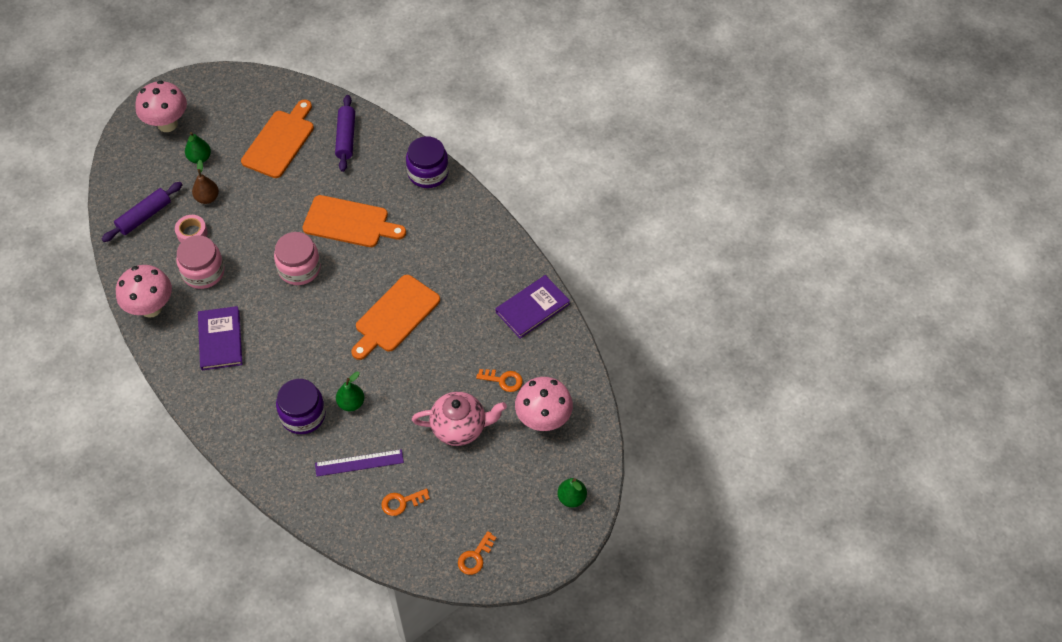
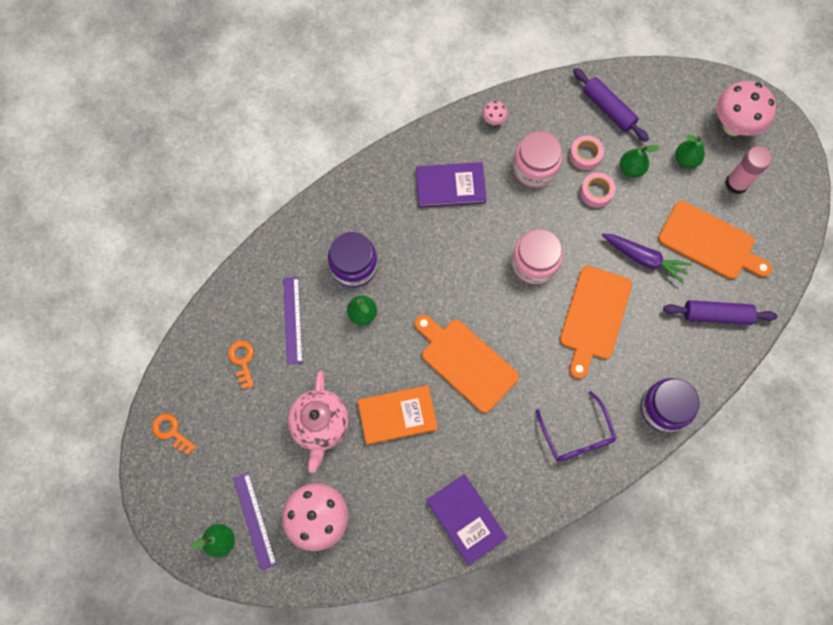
camera: 95 degrees right, 15 degrees up
(151, 308) = (493, 120): pink mushroom -> pink mushroom, size x0.45
(207, 198) = (631, 169): brown pear -> green pear
(224, 123) = (736, 183): none -> pink glue stick
(230, 224) = (596, 192): none -> pink tape
(295, 188) = (643, 258): none -> purple carrot
(446, 366) = (397, 415): none -> orange book
(455, 232) = (577, 435): none -> purple glasses
(503, 380) = (373, 477): orange key -> none
(551, 472) = (254, 520): none -> purple ruler

